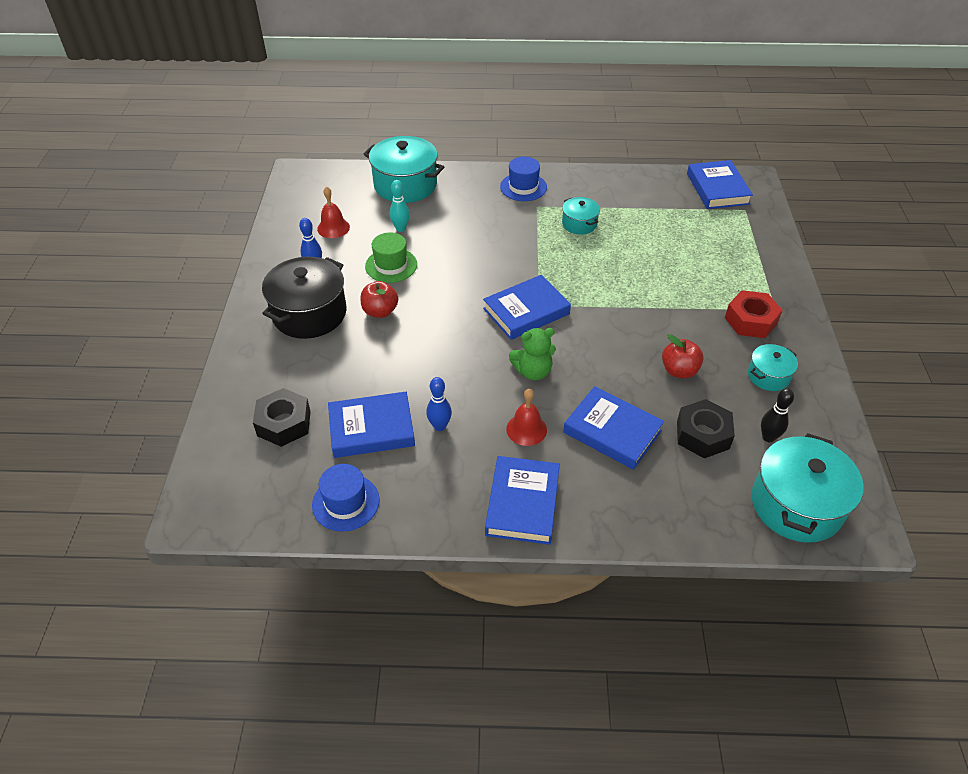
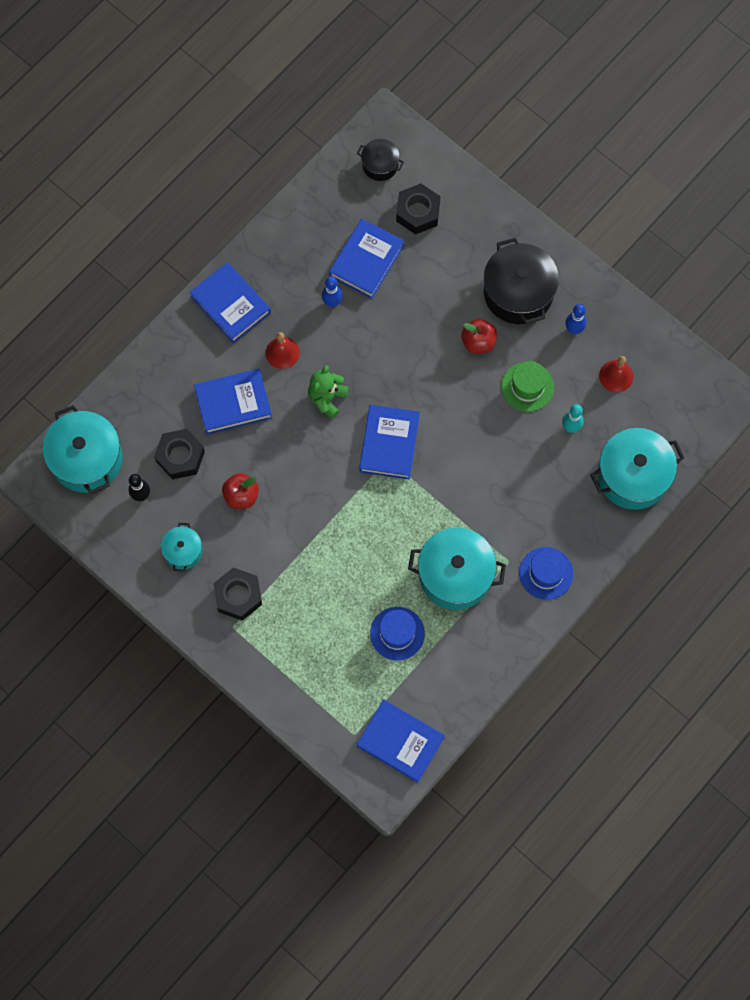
camera: 130 degrees right, 25 degrees up
(251, 486) = (380, 165): none -> black pot
(345, 502) = (320, 208): blue hat -> blue hat (397, 633)
(579, 224) = (455, 575): turquoise pot -> turquoise pot, size x1.89
(750, 320) = (238, 596): red nut -> black nut

